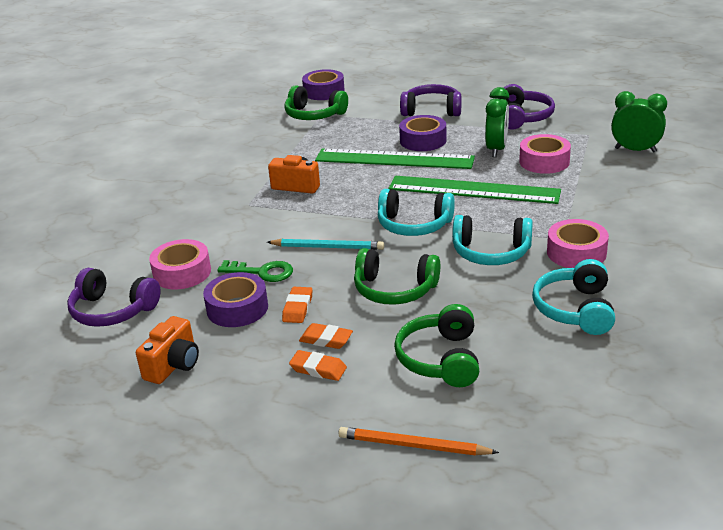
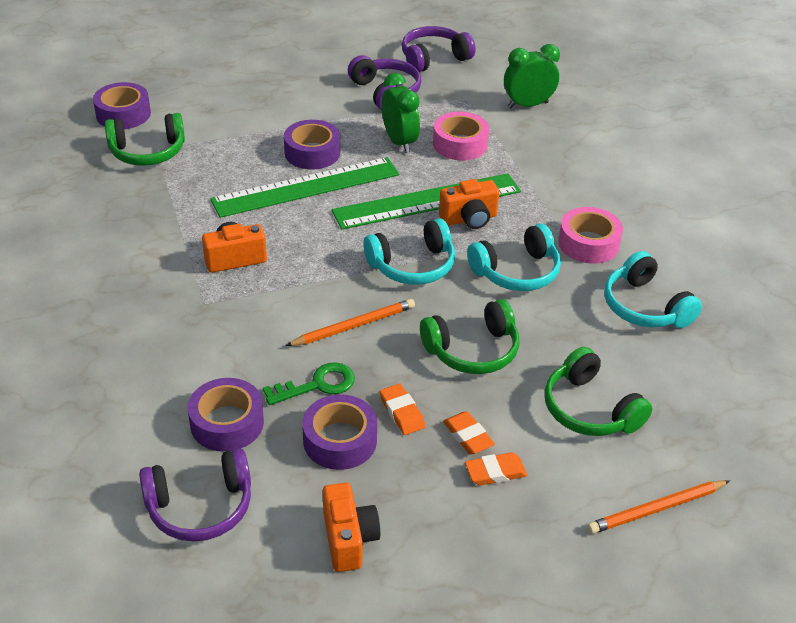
camera: 40 degrees left, 10 degrees up
(182, 273) = (227, 423): pink tape -> purple tape
(326, 339) = (468, 436): orange eraser -> orange eraser turned 75 degrees clockwise
(327, 247) = (353, 326): turquoise pencil -> orange pencil
(431, 110) = (280, 108): purple headphones -> purple headphones (434, 58)
(493, 209) = (469, 219): none -> orange camera

